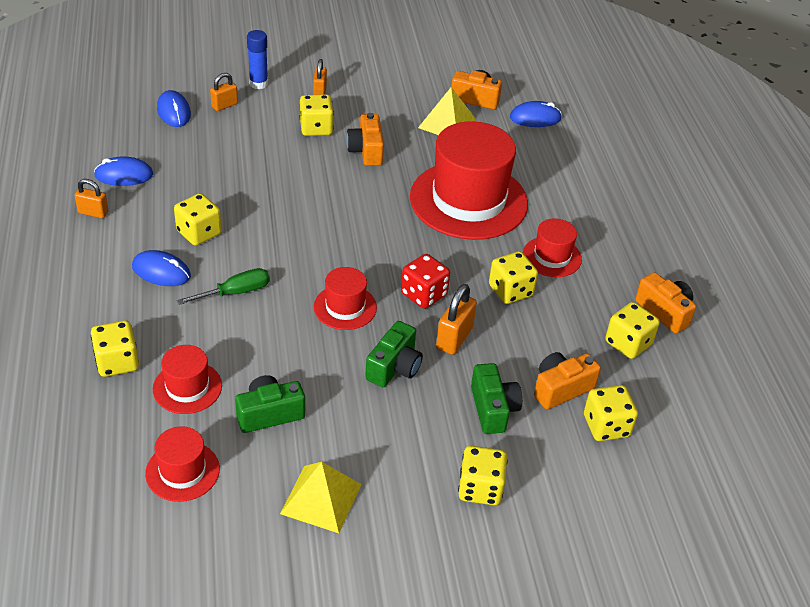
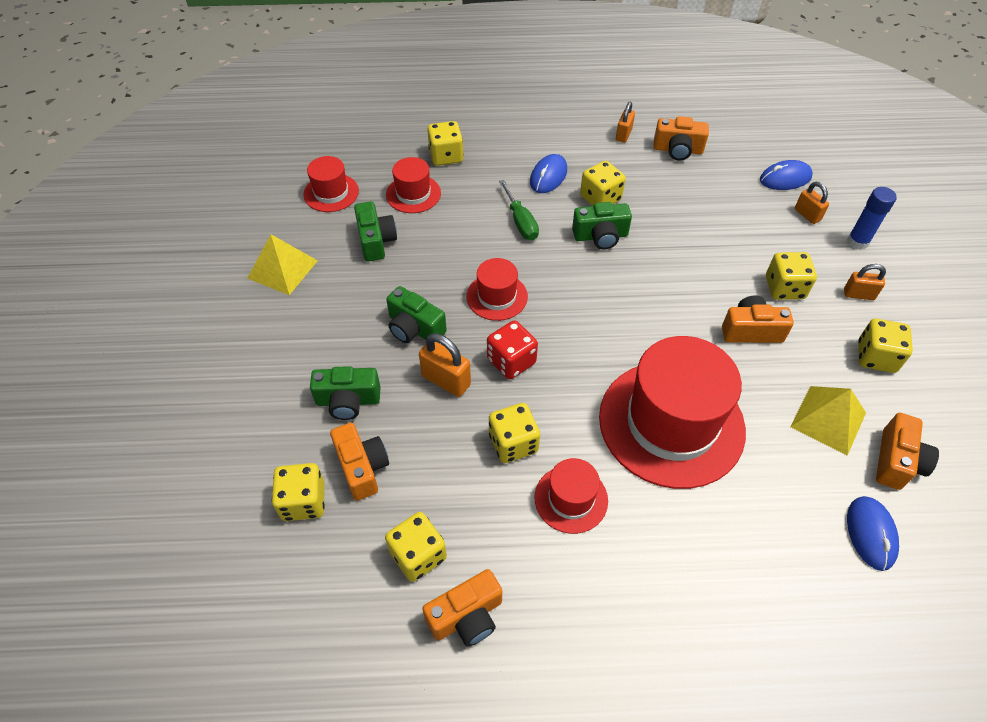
camera: 100 degrees right, 10 degrees up
(124, 175) = (677, 150): blue mouse -> orange camera
(256, 234) = (600, 236): none -> green camera
(480, 488) = (260, 377): yellow dice -> yellow dice (876, 357)

